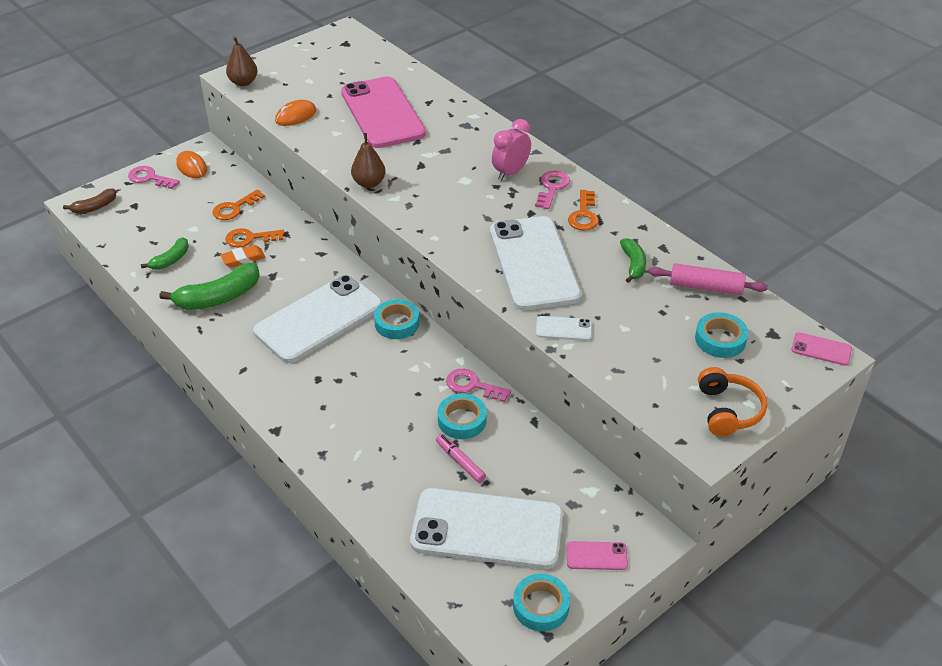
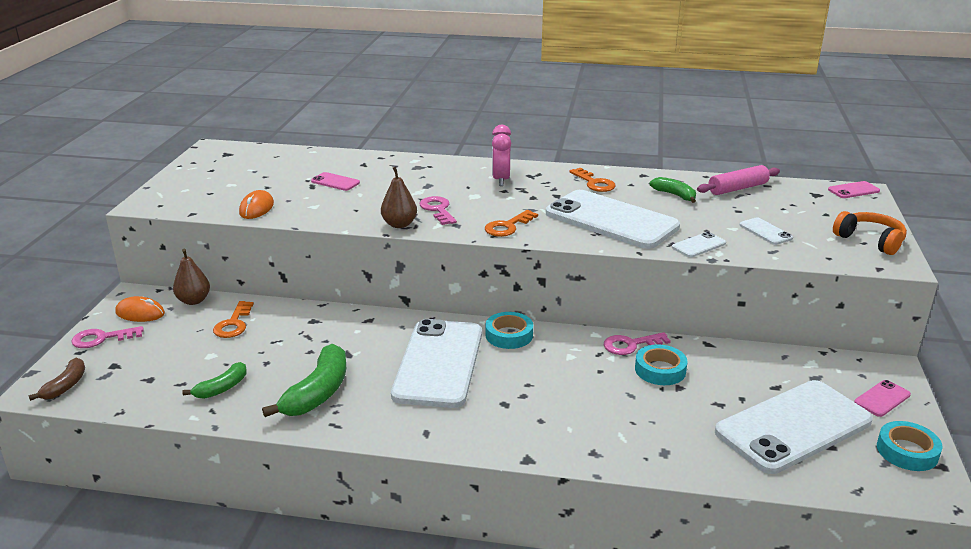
camera: 40 degrees left, 15 degrees down
(171, 260) = (222, 388): green banana -> green banana turned 45 degrees clockwise
(243, 82) = (164, 204): brown pear -> brown pear (194, 300)
(243, 259) = (299, 355): orange eraser -> none
(249, 238) = (283, 338): orange key -> orange key (507, 227)
(382, 113) = (335, 182): pink phone -> pink phone, size x0.40
(460, 461) = (703, 396): pink marker -> none
(552, 187) = (545, 177): pink key -> pink key (437, 209)
(647, 347) = (765, 231): none -> white phone
(720, 339) = (796, 209): turquoise tape -> none

